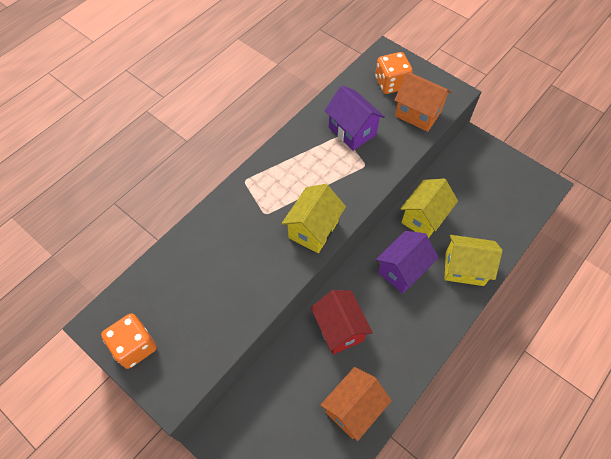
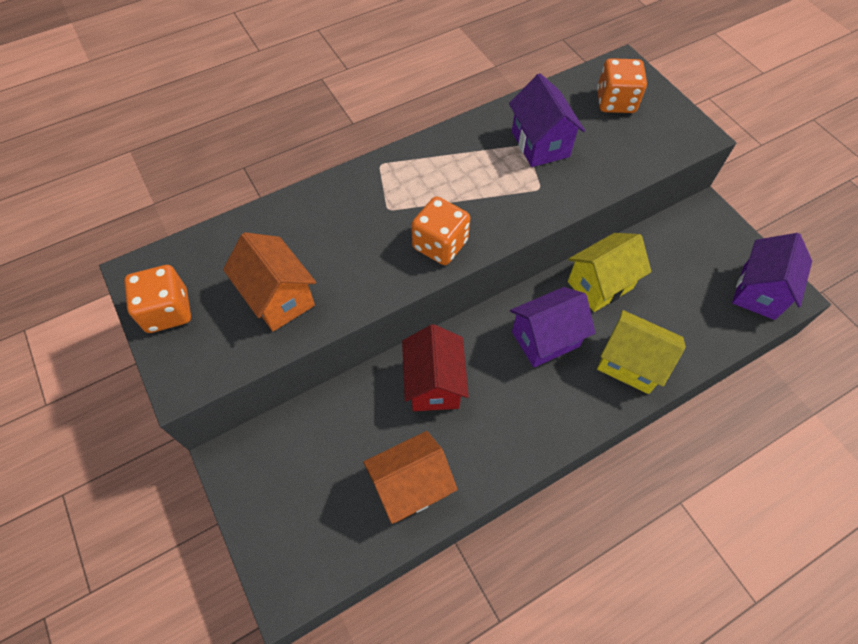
camera: 20 degrees right, 0 degrees up
(313, 229) = (440, 245): yellow house -> orange dice
(418, 114) = (636, 146): orange house -> orange house (279, 298)
(527, 189) = (758, 292): none -> purple house

